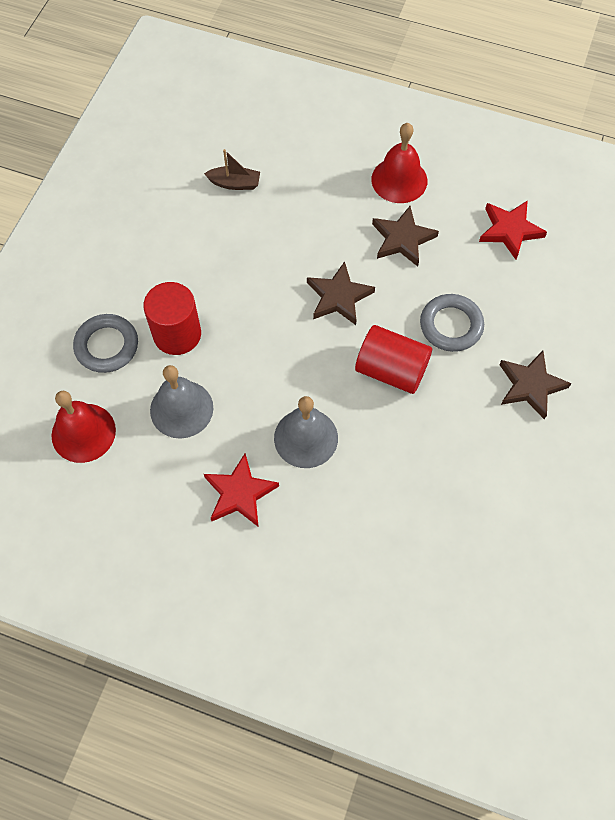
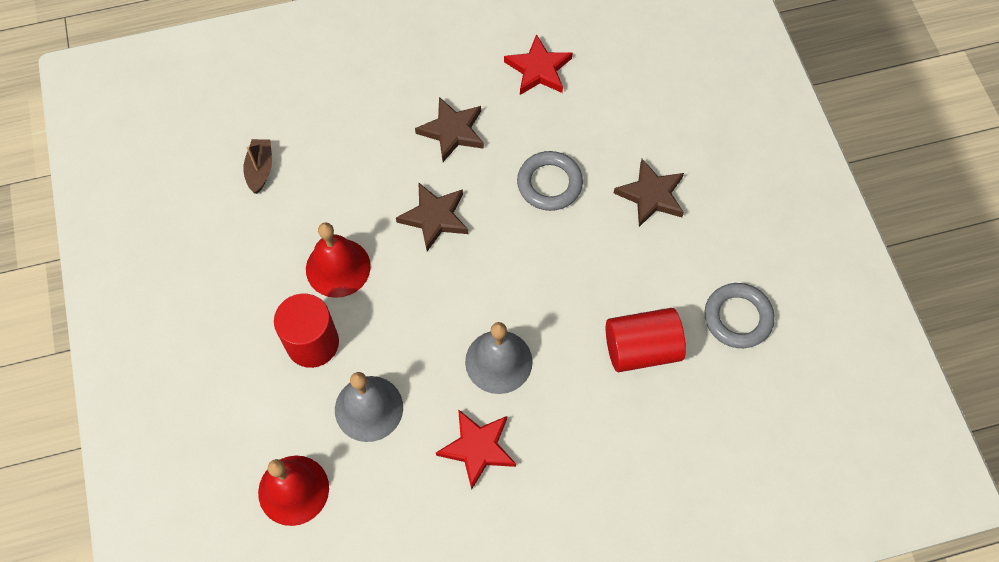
camera: 35 degrees left, 0 degrees up
(107, 346) = (254, 396): grey ring -> grey ring (737, 318)
(234, 183) = (260, 169): brown boat -> brown boat turned 60 degrees counterclockwise
(391, 370) = (528, 255): red cylinder -> red cylinder (641, 349)
(399, 180) = (410, 79): red bell -> red bell (338, 267)

